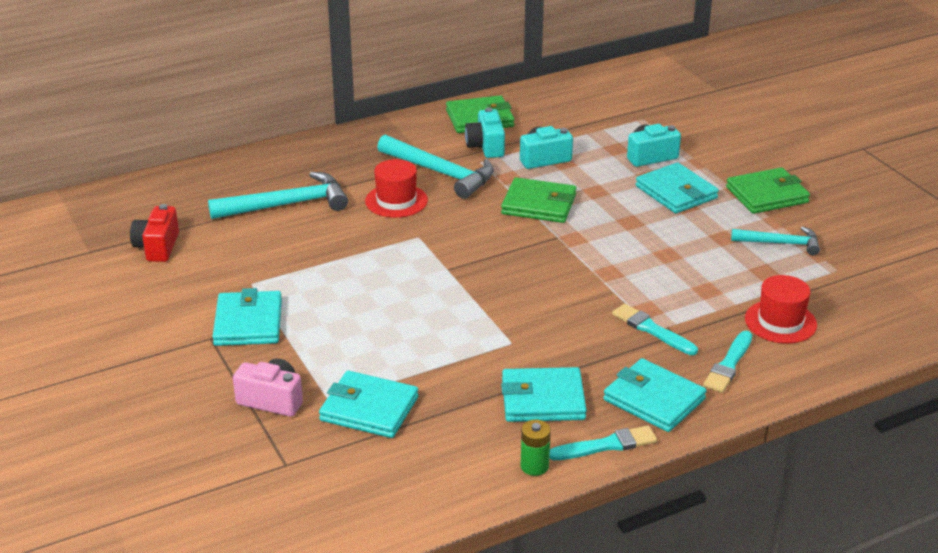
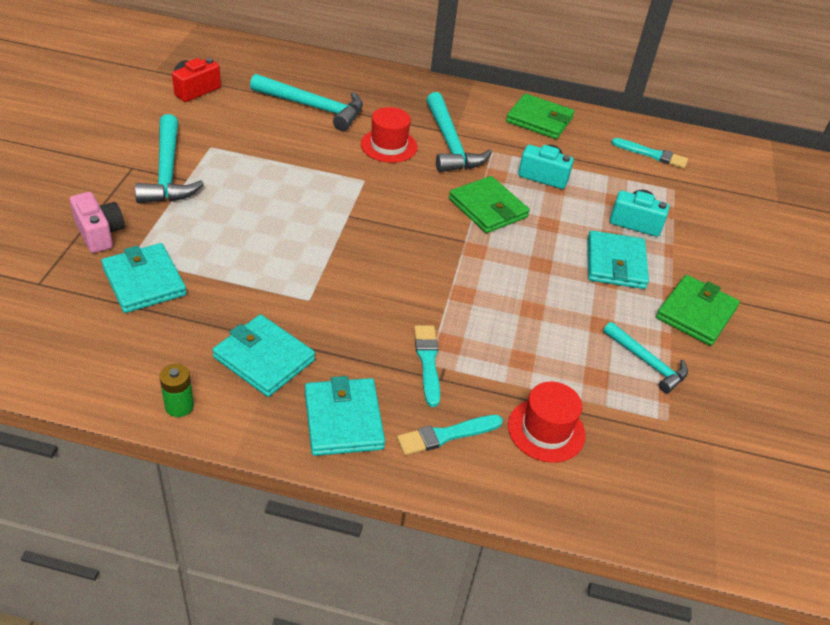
camera: 35 degrees right, 10 degrees up
(248, 323) = (168, 172): turquoise wallet -> turquoise hammer
(486, 146) = (513, 143): turquoise camera -> none
(606, 445) = (252, 429): turquoise brush -> turquoise brush (652, 154)
(767, 195) = (696, 313): green wallet -> green wallet turned 75 degrees counterclockwise

